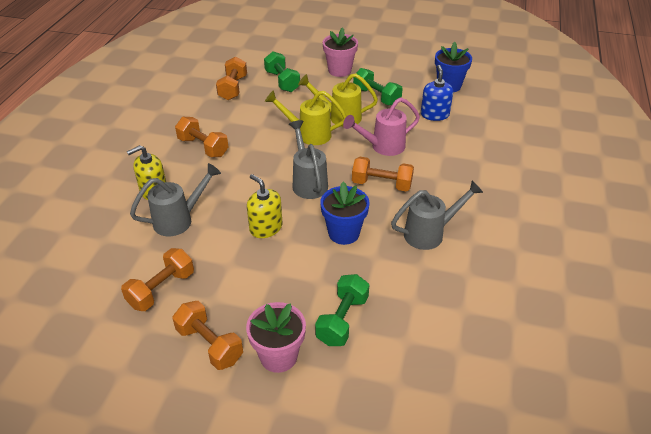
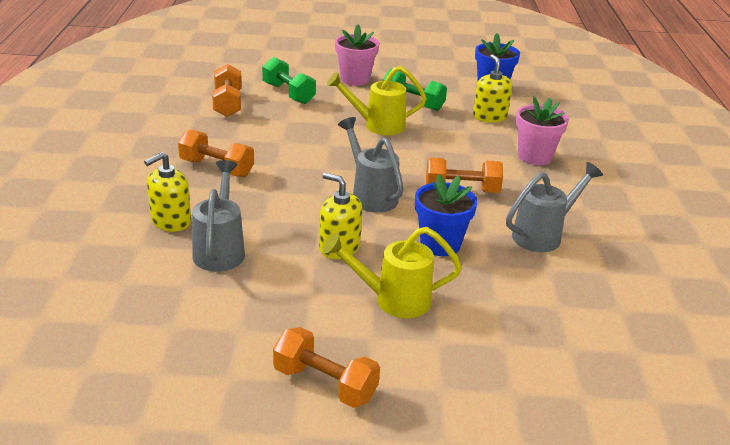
camera: 15 degrees left, 10 degrees down
(161, 289) = (230, 329): orange dumbbell -> none
(179, 220) = (220, 249): grey watering can -> grey watering can turned 45 degrees counterclockwise
(278, 356) = (421, 385): pink flower pot -> pink flower pot (534, 157)
(308, 134) = (347, 146): yellow watering can -> yellow watering can (392, 300)
(342, 320) = (482, 336): green dumbbell -> none
(382, 147) = (444, 152): pink watering can -> none
(434, 114) = (489, 117): blue soap dispenser -> yellow soap dispenser

